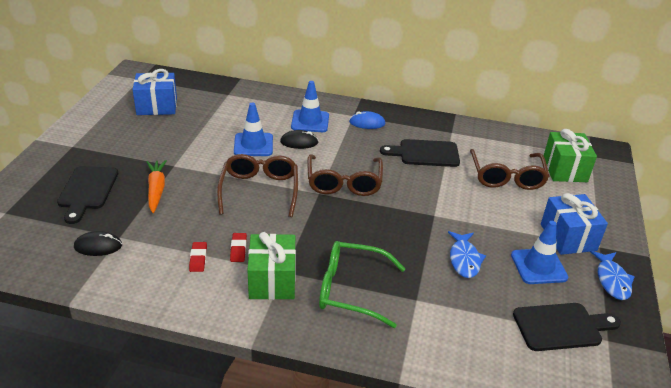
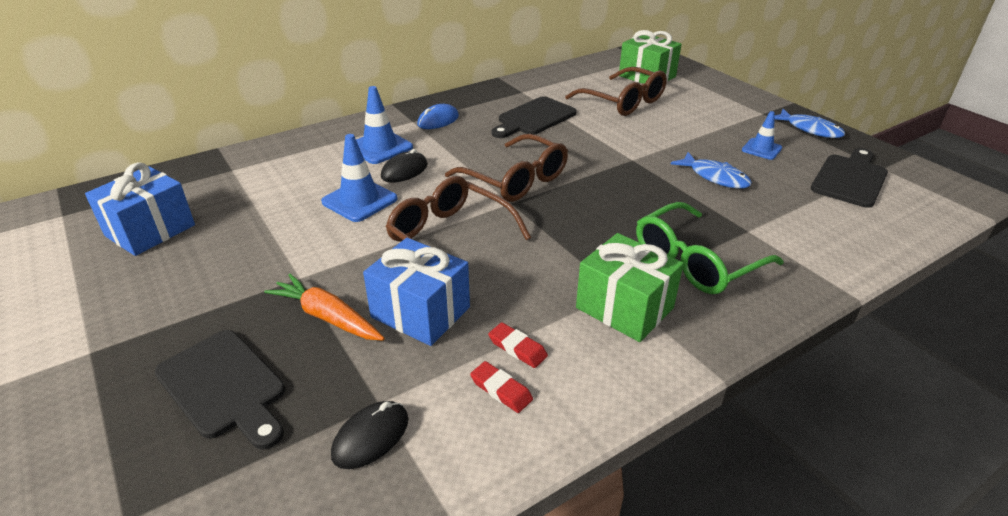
camera: 45 degrees left, 0 degrees up
(238, 249) = (538, 306): red eraser -> red eraser (501, 390)
(538, 266) = (761, 149): blue traffic cone -> blue traffic cone, size x0.63
(568, 237) = (737, 119): blue gift -> blue gift (420, 312)

